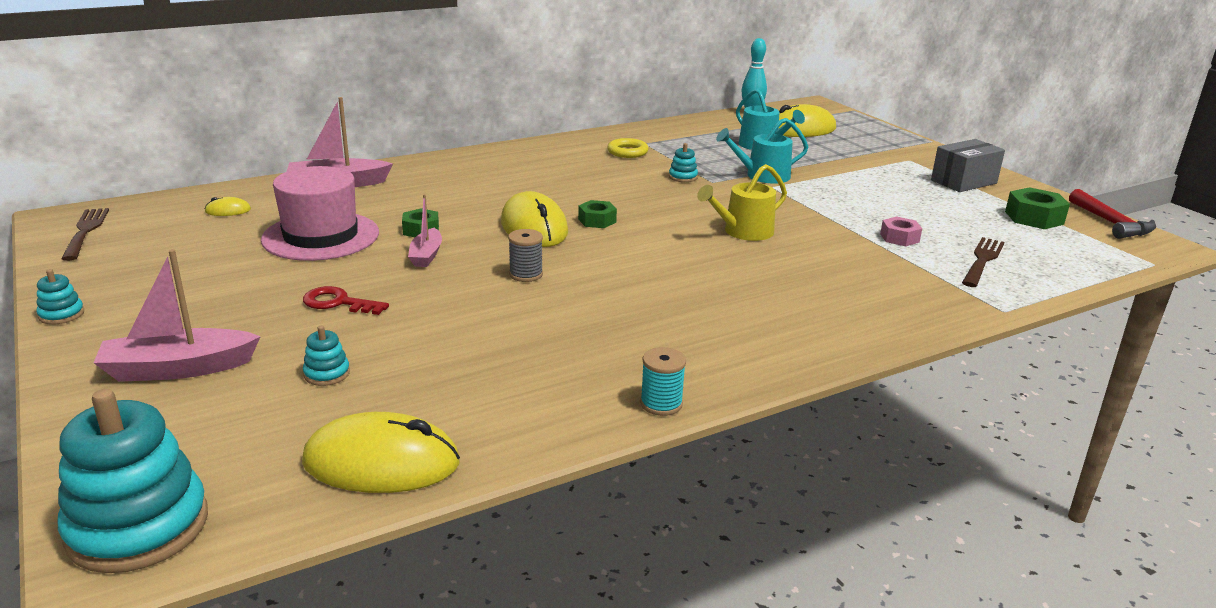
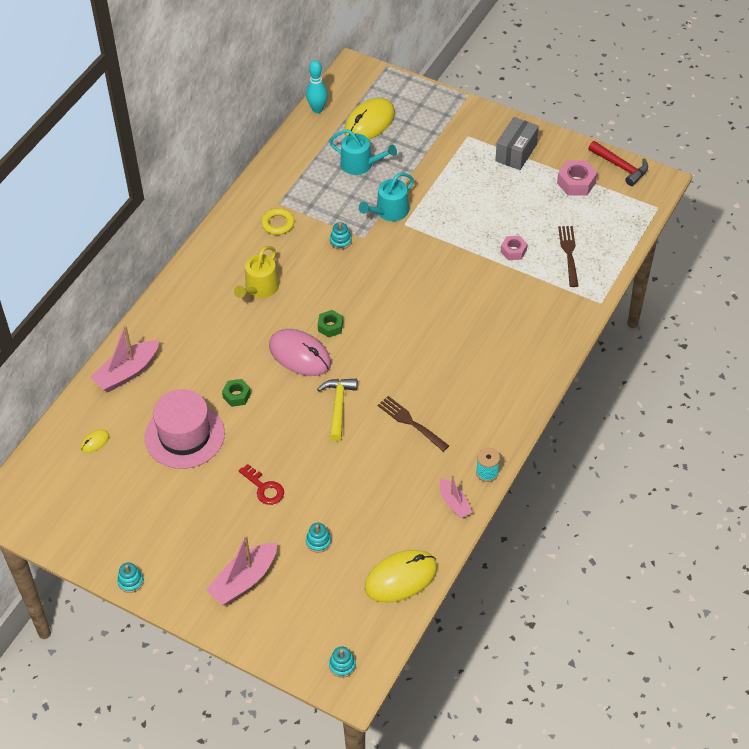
camera: 30 degrees left, 25 degrees up
(86, 231) = (36, 512): brown fork -> brown fork (411, 422)
(138, 527) = (342, 665): turquoise stacking toy -> turquoise stacking toy, size x0.43
(338, 303) = (264, 488): red key -> red key turned 120 degrees counterclockwise
(426, 255) = (266, 419): pink boat -> pink boat (454, 503)
(526, 274) = (338, 406): grey spool -> yellow hammer
(534, 227) = (300, 355): yellow mouse -> pink mouse
(743, 232) = (423, 292): yellow watering can -> yellow watering can (259, 288)
(1034, 218) = (576, 183): green nut -> pink nut

